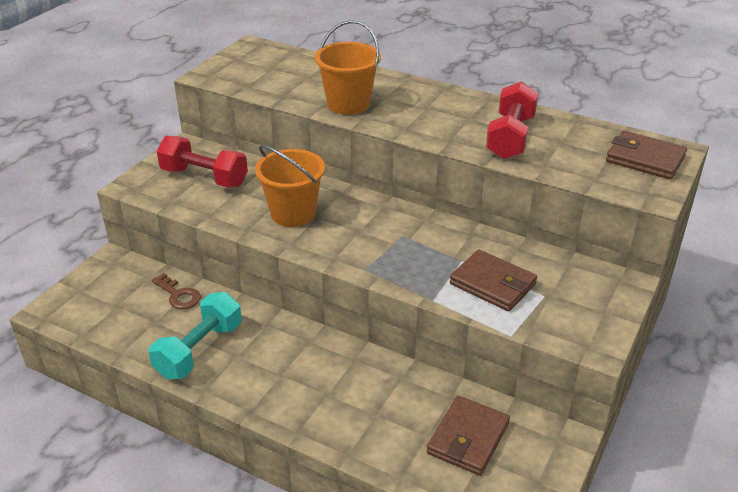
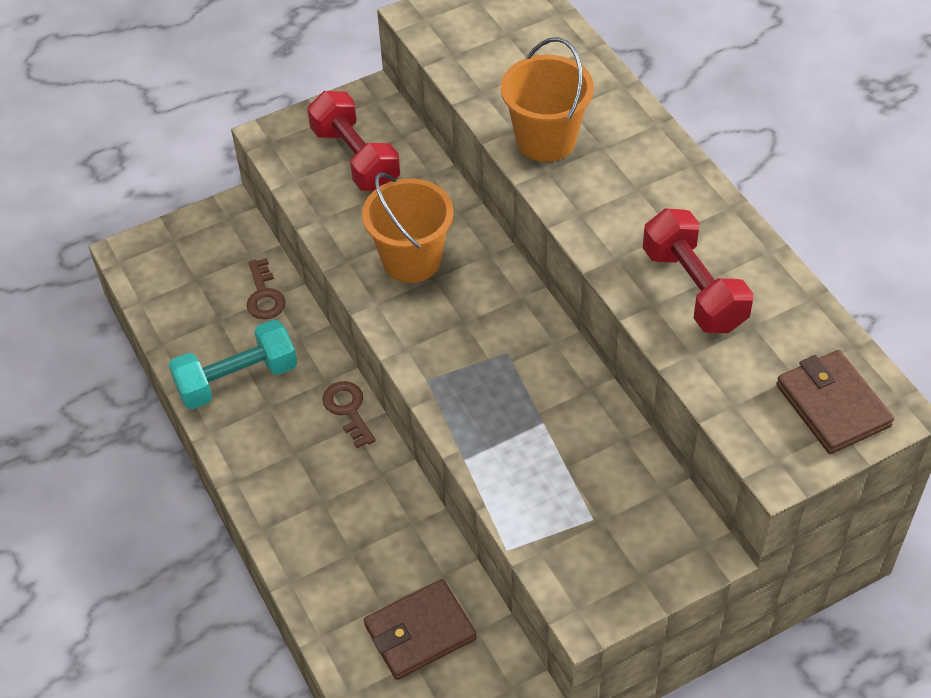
camera: 35 degrees right, 15 degrees up
(297, 334) = (348, 410): none -> brown key
(492, 284) = (548, 473): brown wallet -> none
(510, 138) = (694, 289): red dumbbell -> red dumbbell turned 75 degrees counterclockwise

